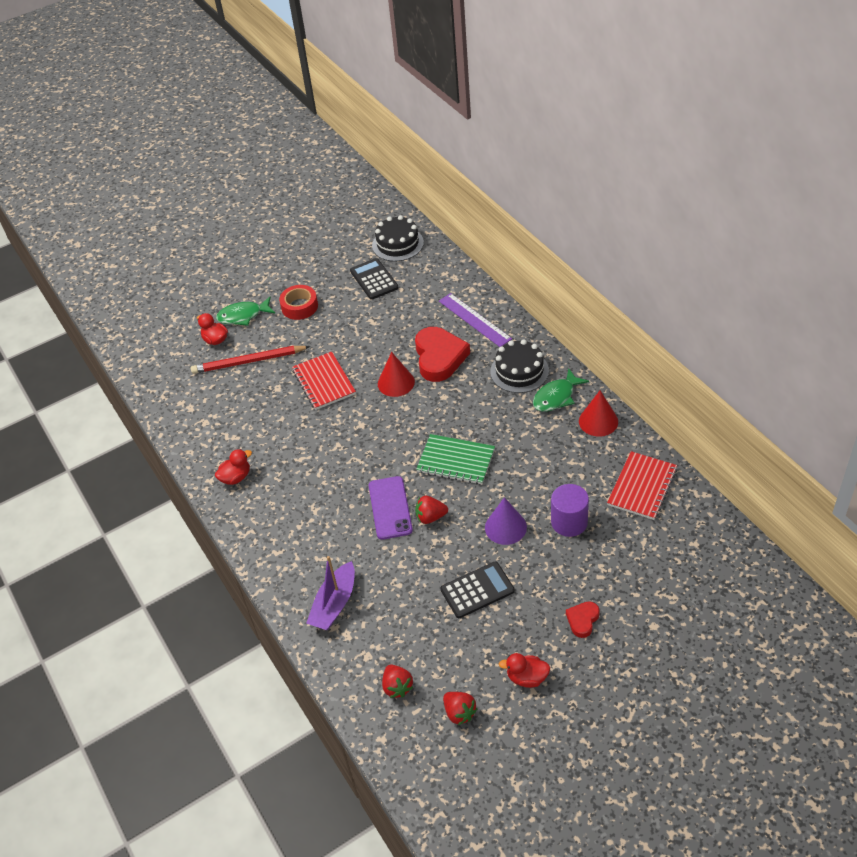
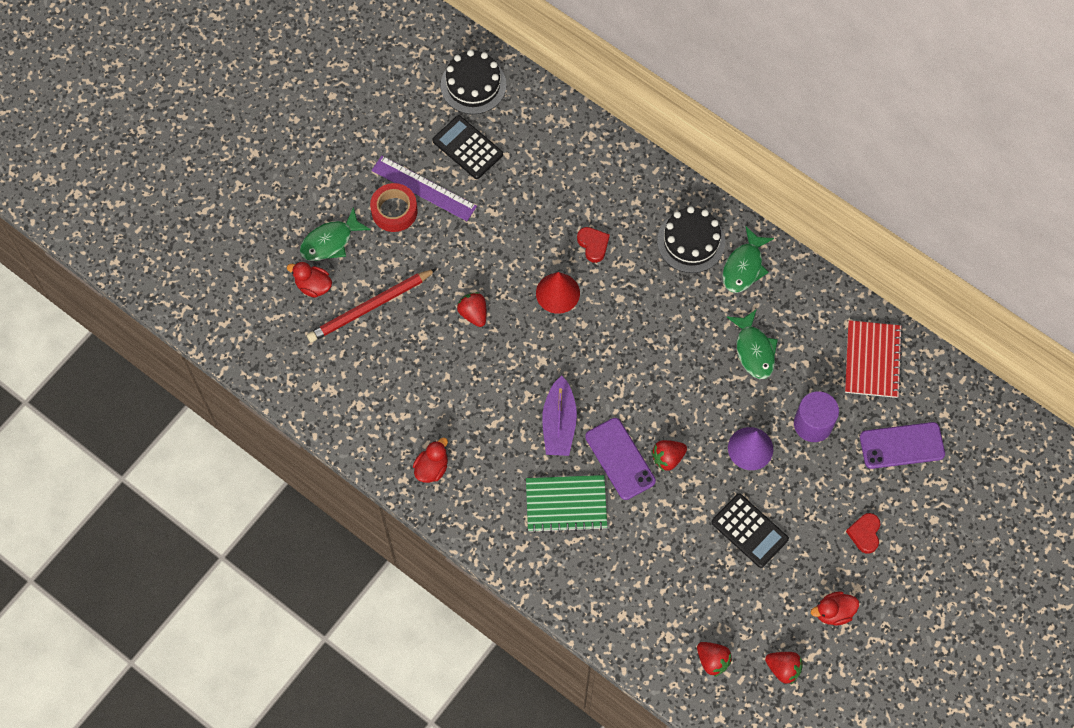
camera: 25 degrees left, 20 degrees up
(323, 382) = (473, 314): red notebook -> red strawberry
(334, 604) = (610, 589): purple boat -> purple boat (559, 423)
(439, 357) = (593, 245): red heart -> red heart, size x0.49
(456, 461) = (666, 380): green notebook -> green notebook (566, 504)
(474, 319) = (612, 180): purple ruler -> purple ruler (424, 188)
(477, 590) = (749, 531): black calculator -> black calculator turned 90 degrees clockwise
(539, 456) = (754, 350): none -> green fish
(598, 421) = (800, 288): red cone -> none
(644, 558) = (902, 446): none -> purple phone

